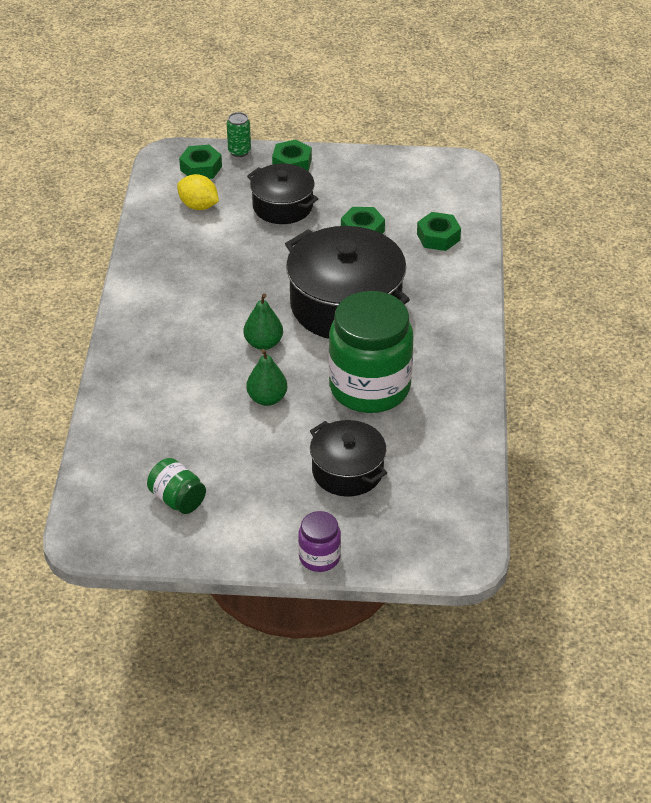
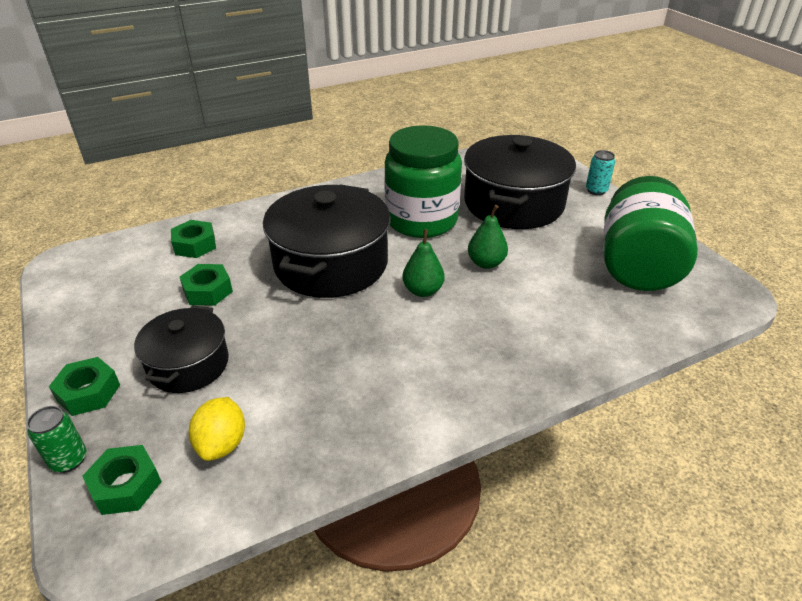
camera: 120 degrees left, 5 degrees down
(177, 499) = (637, 265): green jar -> green jar, size x2.16
(319, 557) = (596, 190): purple jar -> turquoise can
(347, 471) = (513, 203): black pot -> black pot, size x1.72

